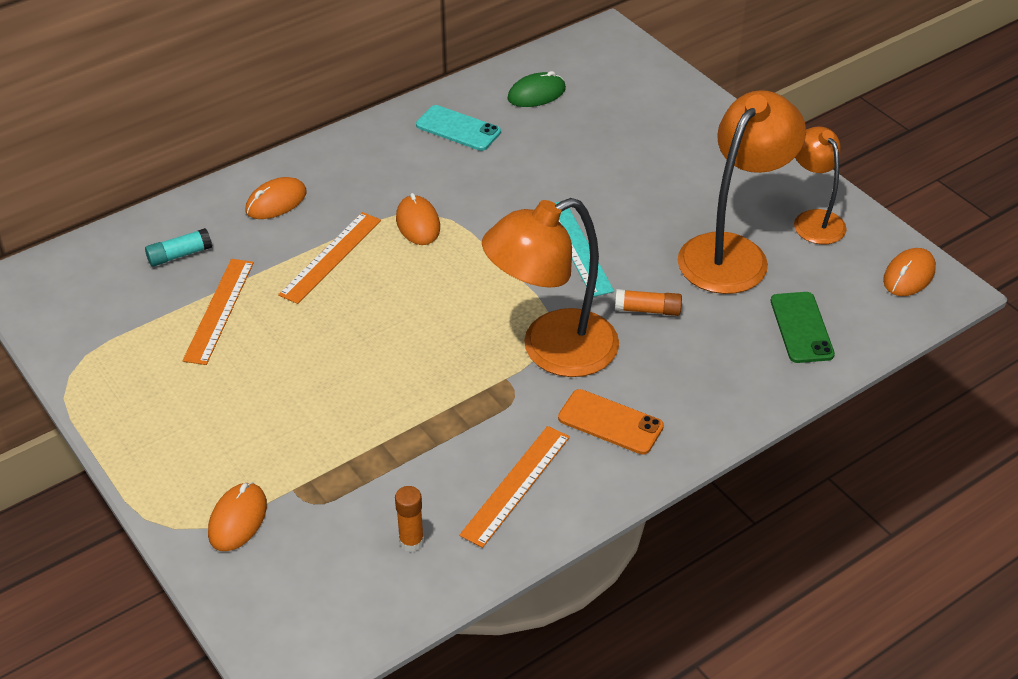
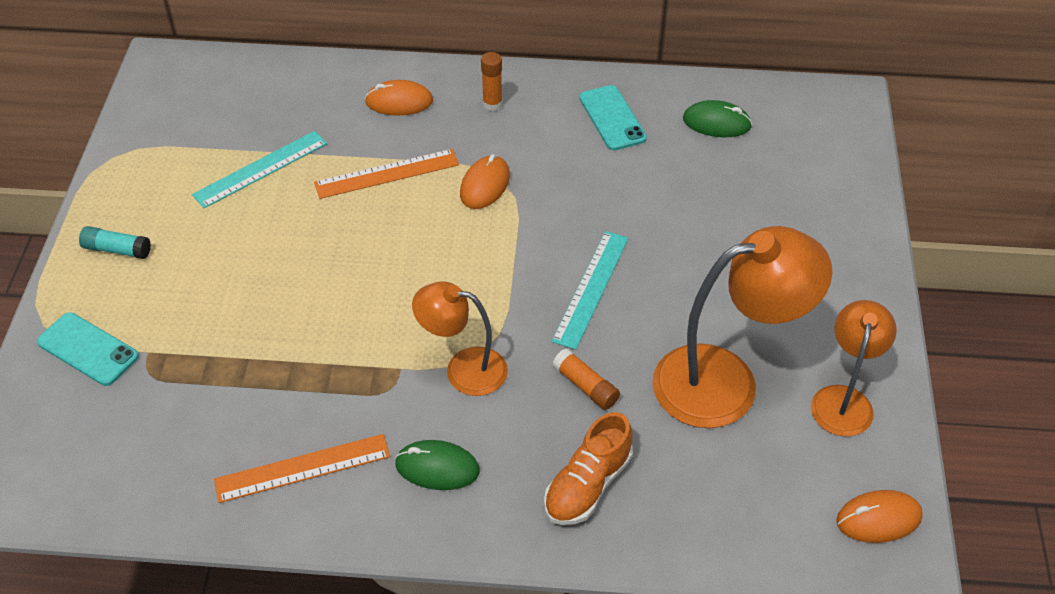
camera: 40 degrees right, 5 degrees up
(179, 255) = (284, 106): turquoise glue stick -> turquoise glue stick (117, 250)
(219, 310) = (260, 169): orange ruler -> turquoise ruler
(238, 519) = (88, 349): orange mouse -> turquoise phone
(411, 542) = (176, 458): orange glue stick -> orange glue stick (492, 104)
(552, 351) = (463, 369): orange lamp -> orange lamp, size x0.59
(610, 422) = (437, 467): orange phone -> green mouse
(721, 368) = (587, 485): none -> orange shoe
(801, 327) = (707, 498): green phone -> none

